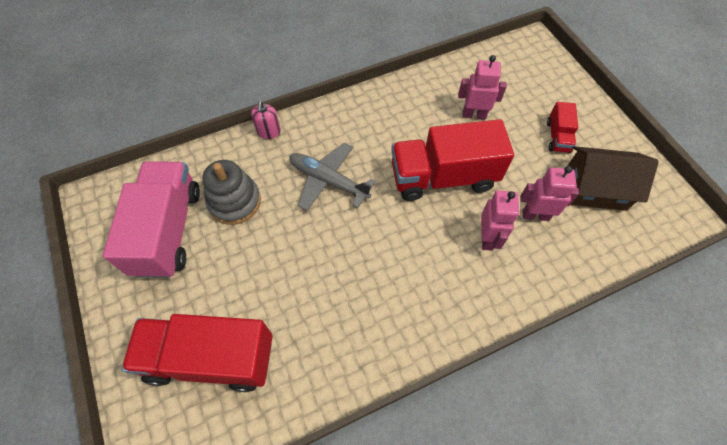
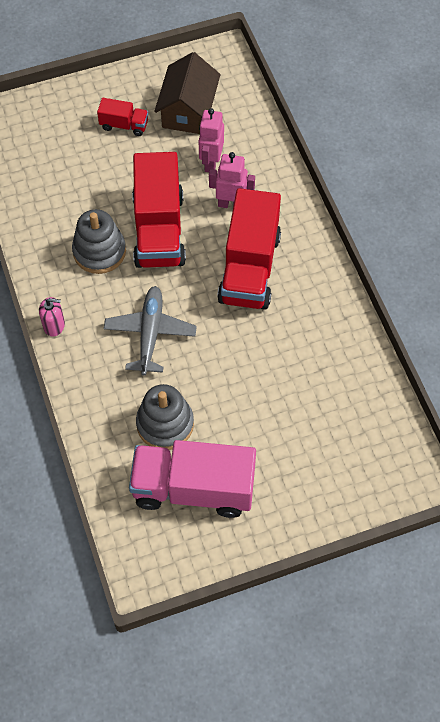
camera: 85 degrees left, 0 degrees up
(211, 358) = (331, 438): red truck -> red truck (249, 268)
(269, 132) = (75, 391): pink soap dispenser -> pink soap dispenser (54, 325)
(328, 181) = (150, 333): grey plane -> grey plane turned 150 degrees clockwise
(411, 133) = (99, 251): none -> grey stacking toy
(474, 114) = (84, 191): pink robot -> none

